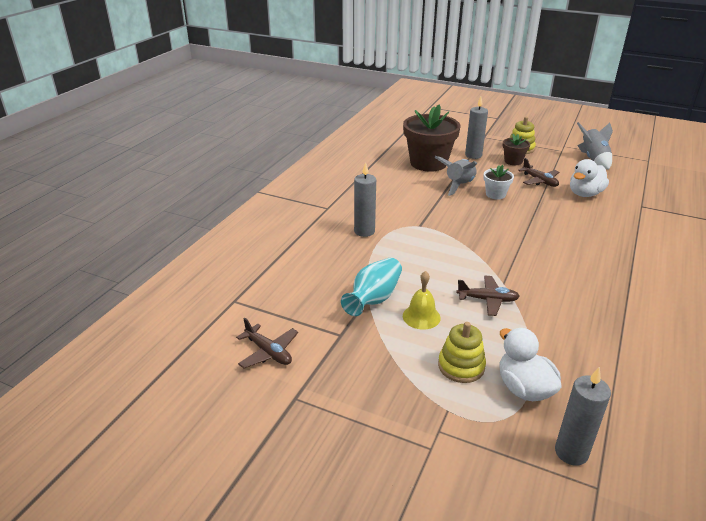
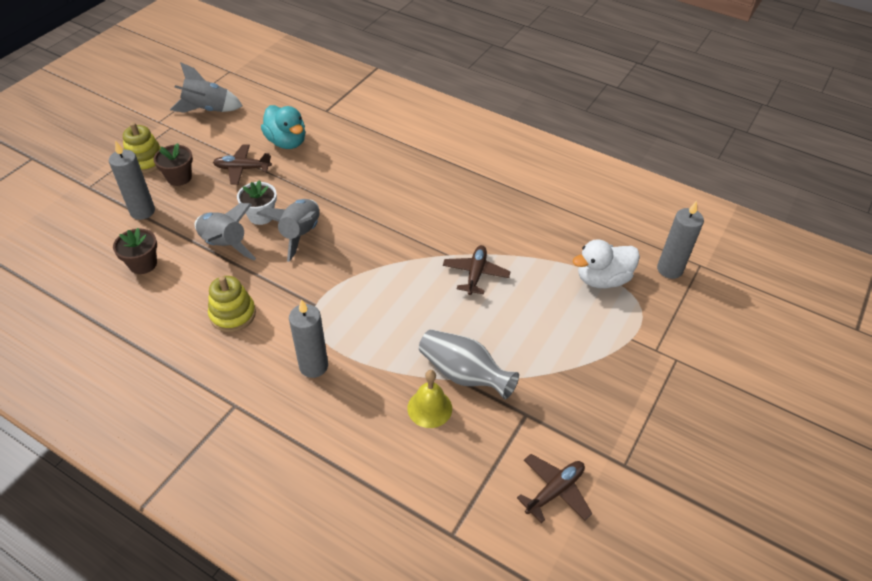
camera: 85 degrees left, 15 degrees up
(374, 299) = (464, 374): turquoise vase -> grey vase
(421, 316) = (499, 335): yellow bell -> yellow bell (429, 408)
(428, 163) = (143, 264): brown flower pot -> brown flower pot, size x0.49
(461, 366) = (575, 317): yellow stacking toy -> yellow stacking toy (233, 314)
(486, 211) = (300, 234): none -> grey rocket
(539, 181) = (242, 169): brown plane -> brown plane turned 150 degrees counterclockwise
(585, 194) = (287, 142): white duck -> turquoise duck

